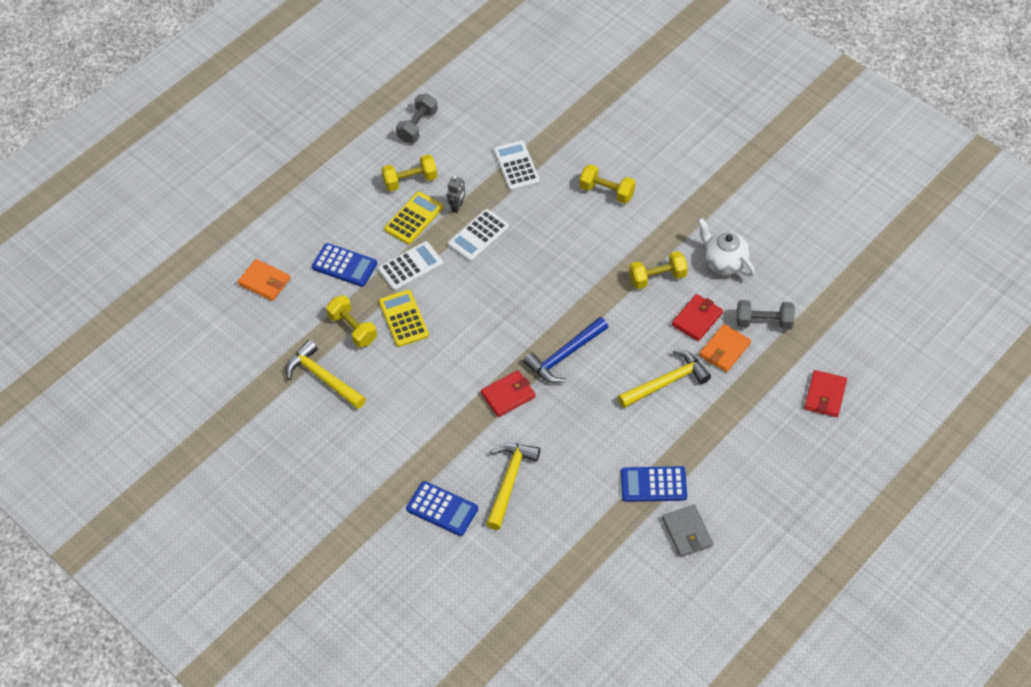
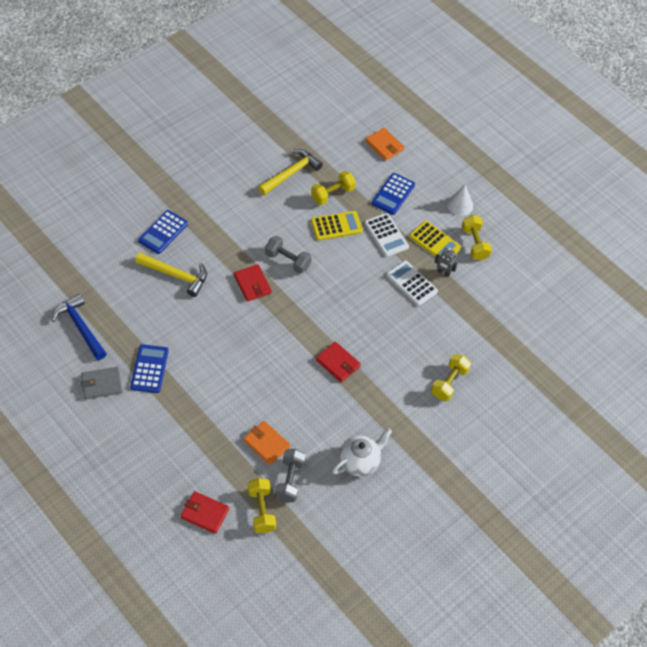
camera: 90 degrees right, 0 degrees up
(264, 282) = (384, 146): orange wallet -> orange wallet turned 75 degrees counterclockwise
(353, 198) = (460, 205): none -> white cone
(417, 126) = (534, 255): grey dumbbell -> grey dumbbell (288, 261)
(516, 166) = (484, 319): white calculator -> none
(564, 356) = (282, 326): blue hammer -> blue hammer (80, 327)
(657, 277) = (350, 406): yellow dumbbell -> yellow dumbbell (261, 510)
(667, 382) = (243, 395): yellow hammer -> none
(697, 319) = (302, 428): red wallet -> red wallet (338, 363)

